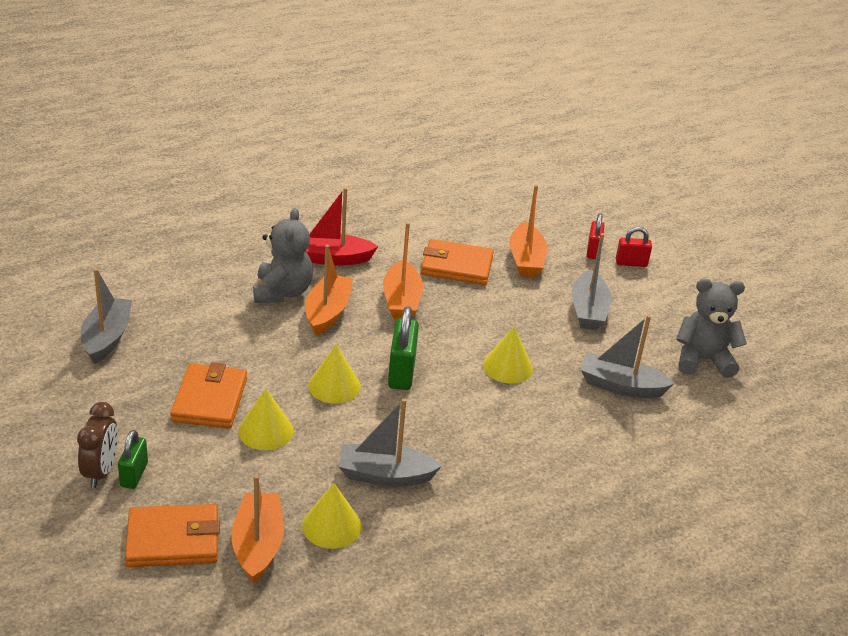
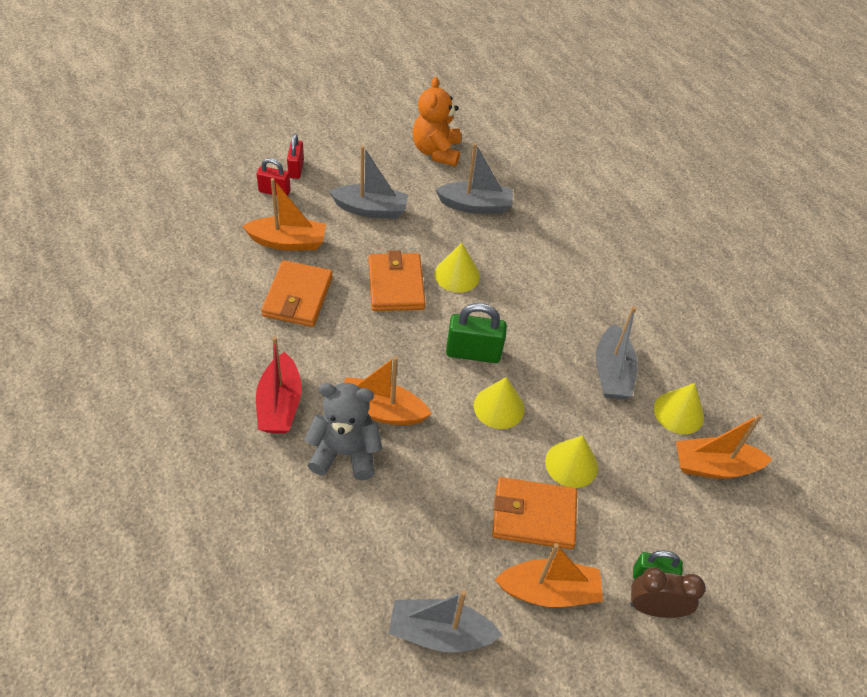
camera: 90 degrees left, 15 degrees up
(173, 540) = (725, 534): orange wallet -> orange wallet (396, 285)
(401, 300) = (358, 346): orange boat -> orange boat (549, 591)
(621, 386) = (475, 206): grey boat -> grey boat turned 105 degrees counterclockwise
(703, 360) = (436, 151): grey teddy bear -> orange teddy bear

